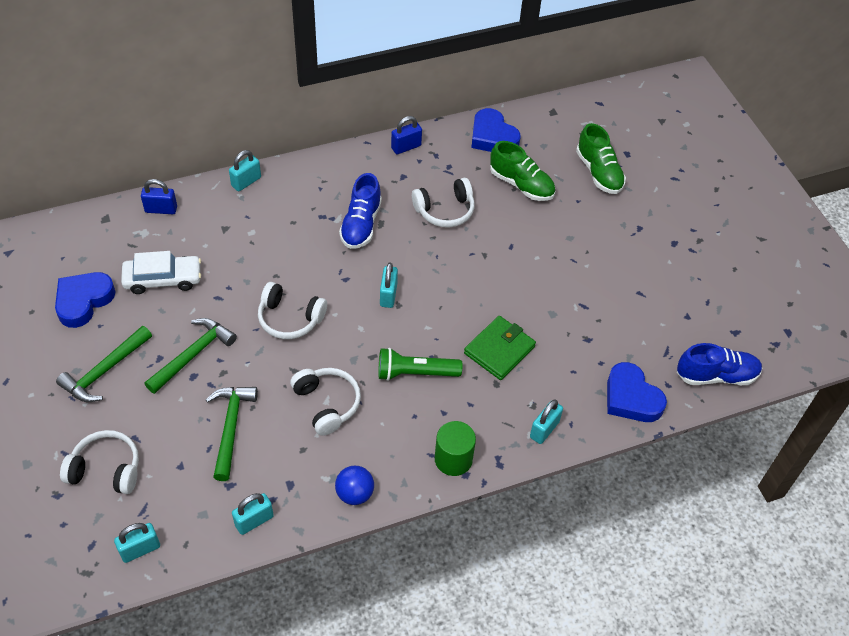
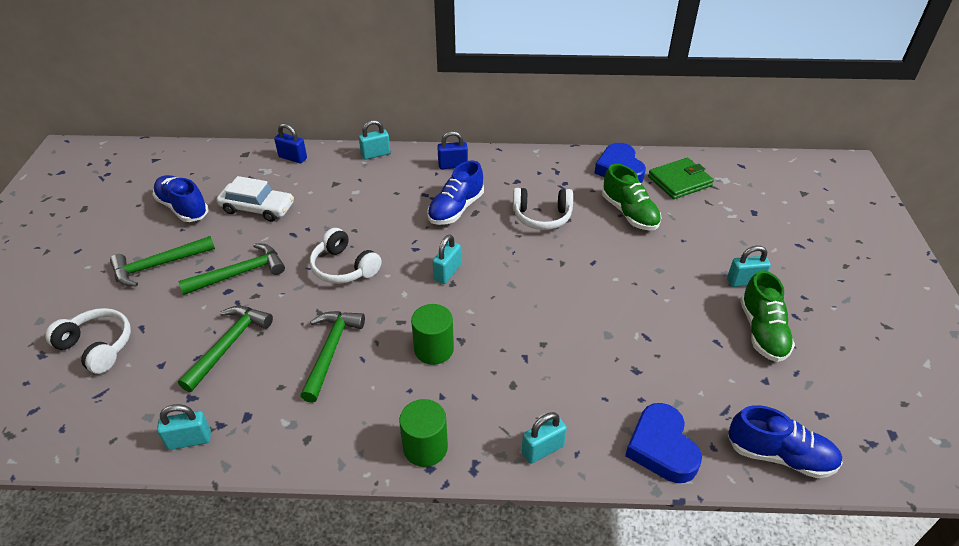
camera: 25 degrees right, 10 degrees down
(83, 301) = (183, 208): blue heart -> blue shoe
(140, 549) = (70, 430): turquoise padlock -> turquoise padlock (744, 281)
(327, 404) = (330, 351): white headphones -> green hammer
(354, 493) = (303, 448): blue ball -> none
(406, 147) = (532, 160): blue padlock -> blue padlock (453, 165)
(415, 373) = (434, 349): green flashlight -> green cylinder
(499, 350) = (533, 353): green wallet -> green wallet (679, 181)
(599, 172) = (716, 221): green shoe -> green shoe (762, 331)

